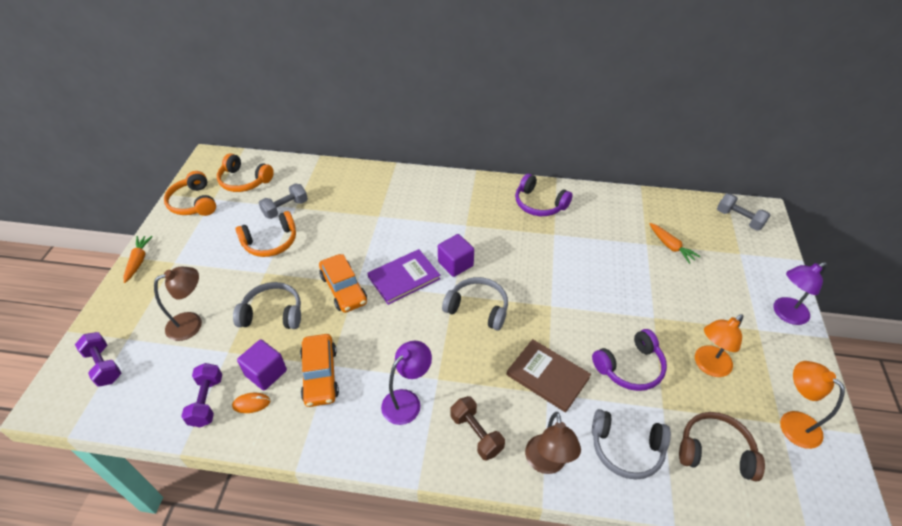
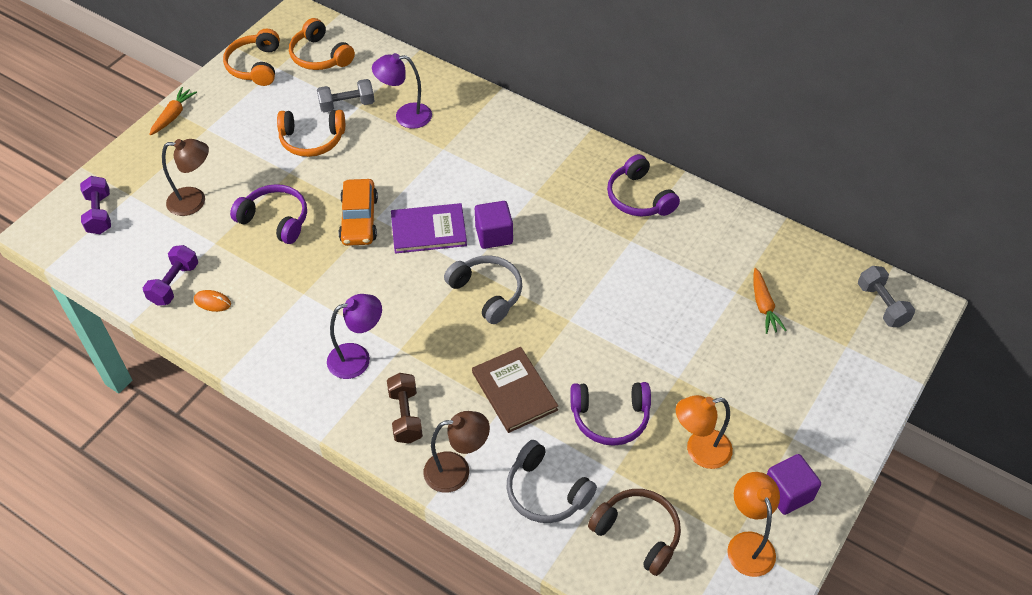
camera: 25 degrees right, 5 degrees up
(266, 373) = (239, 278): purple cube -> purple cube (787, 493)
(273, 313) = (275, 220): grey headphones -> purple headphones
(320, 375) = (289, 300): orange car -> none
(547, 463) = (457, 471): brown lamp -> brown lamp turned 120 degrees counterclockwise
(785, 314) = (841, 434): purple lamp -> purple lamp (405, 116)

